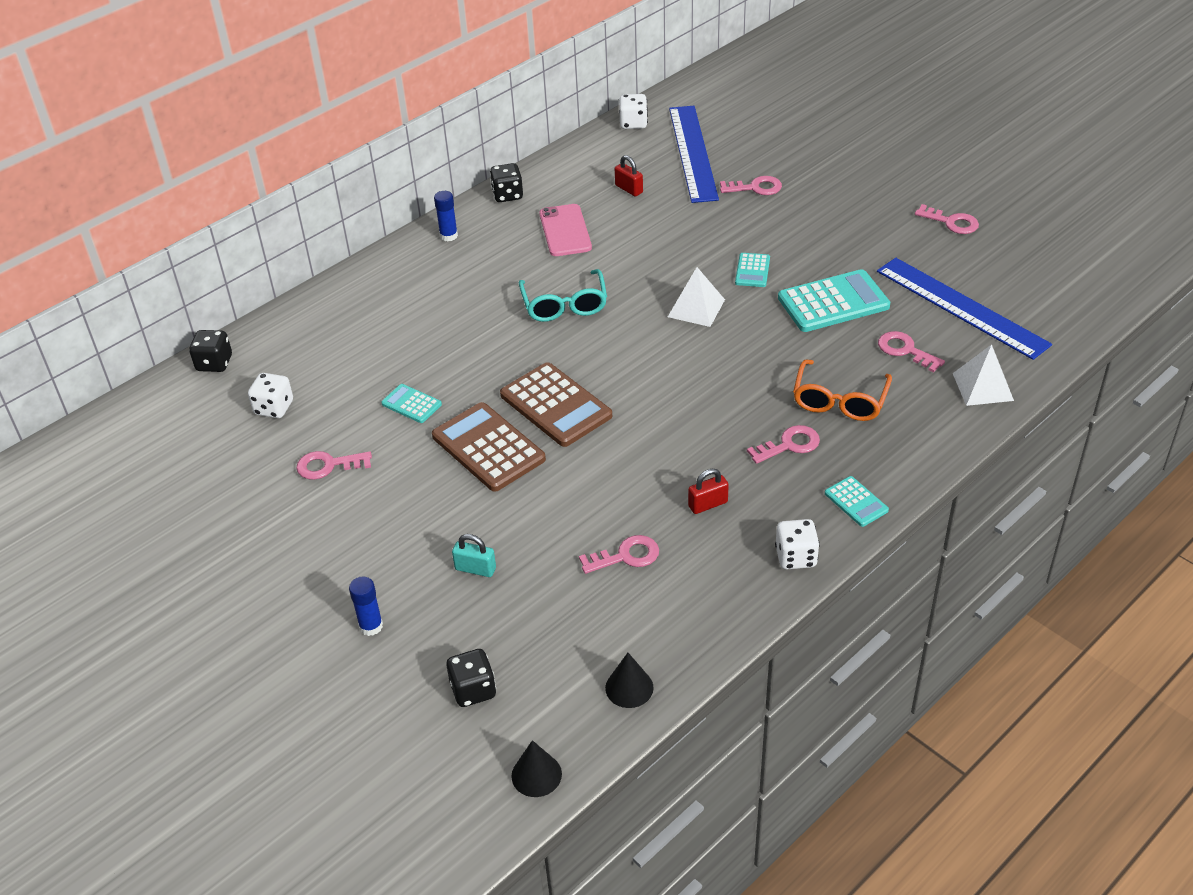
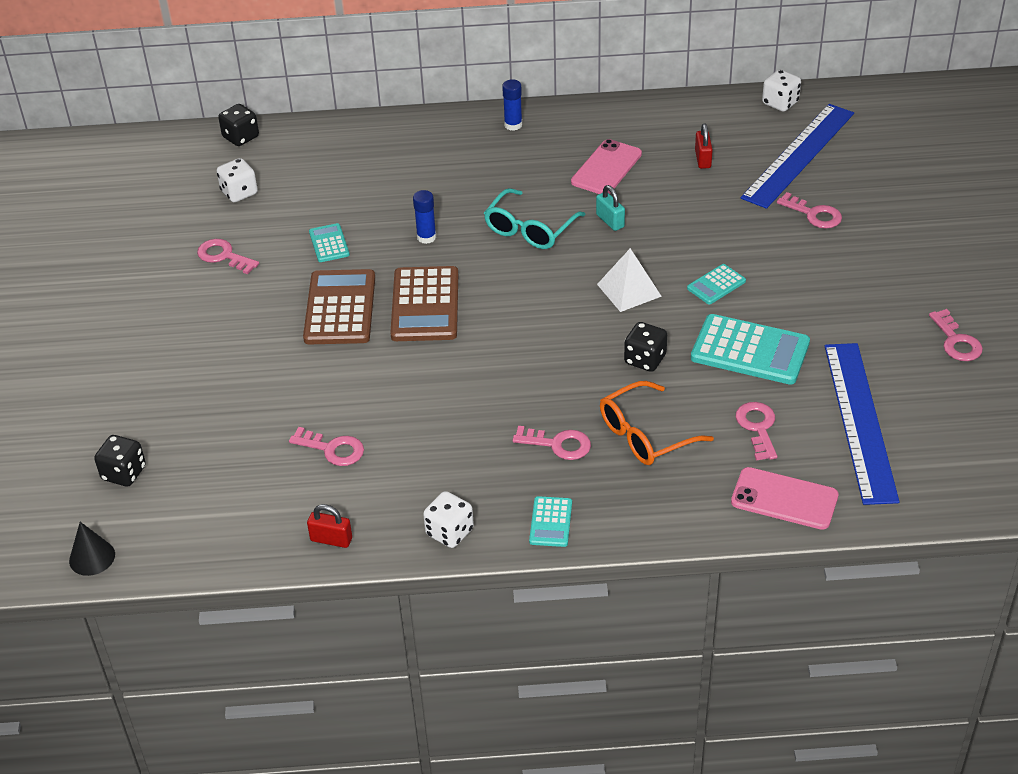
camera: 40 degrees right, 0 degrees up
(371, 626) = (117, 386): blue glue stick -> blue glue stick (426, 237)
(475, 569) = (225, 391): turquoise padlock -> turquoise padlock (610, 221)
(507, 195) = (598, 114): black dice -> black dice (645, 359)
(629, 687) = (218, 543): black cone -> none
(708, 504) = (438, 450): red padlock -> red padlock (331, 539)
(982, 387) = (784, 499): white pyramid -> pink phone

